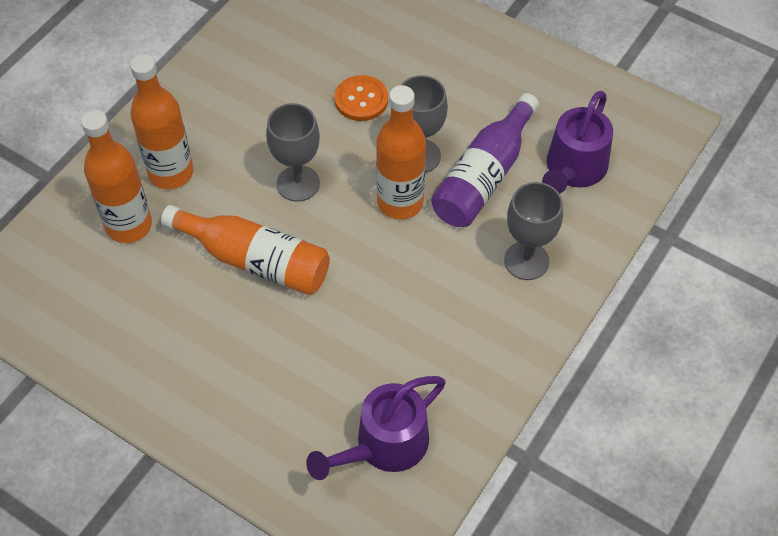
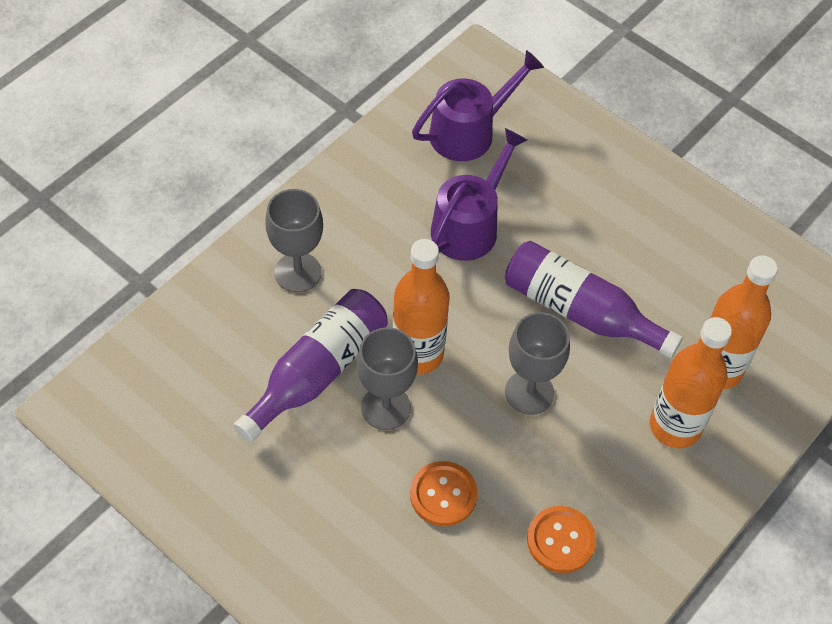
camera: 175 degrees left, 0 degrees up
(254, 260) = (580, 311): orange bottle -> purple bottle
(266, 81) = (560, 540): none -> orange button
(573, 169) = (214, 366): purple watering can -> purple watering can (469, 225)

